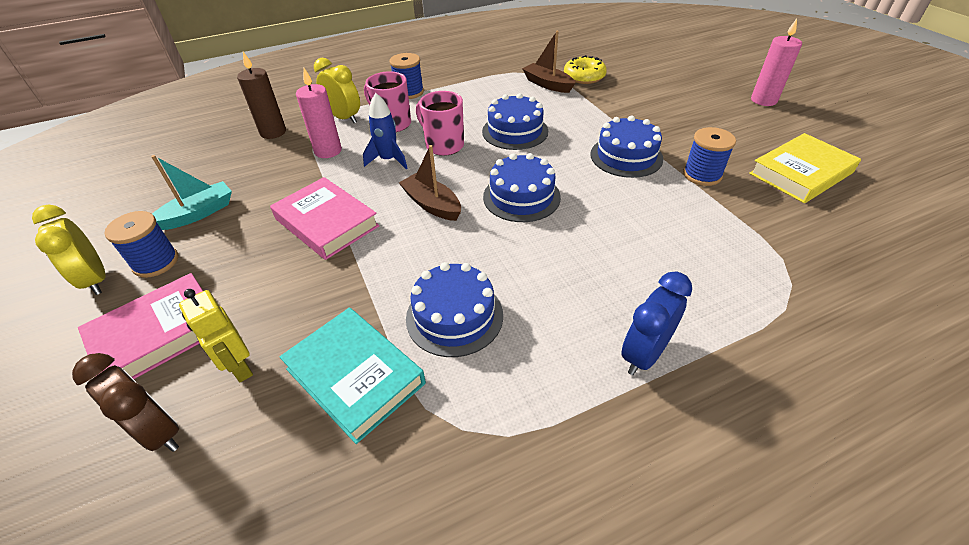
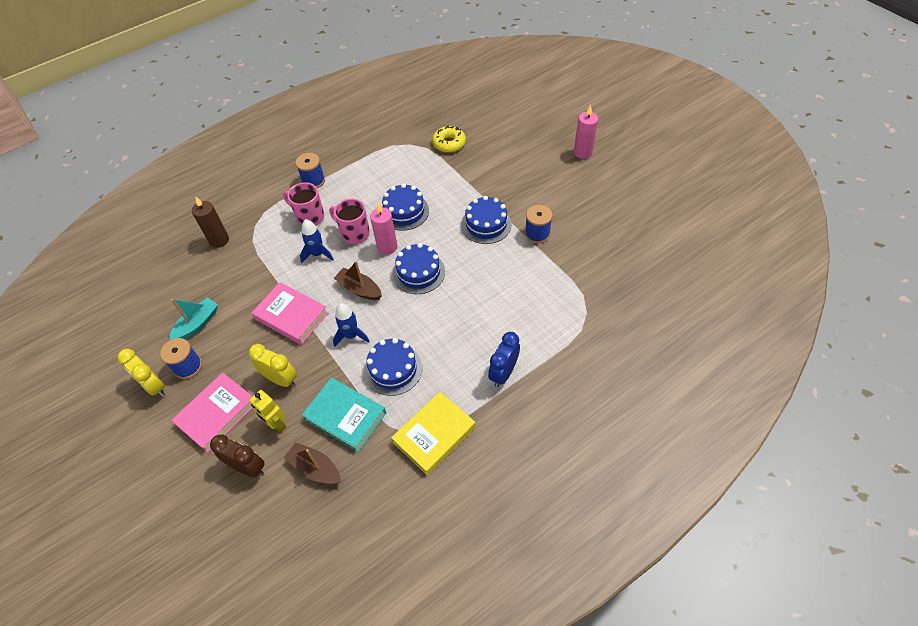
camera: 10 degrees left, 10 degrees up
(328, 151) = (269, 252): pink candle -> pink candle (387, 247)
(344, 118) = (270, 216): yellow clock -> yellow clock (281, 379)
(402, 259) = (351, 335): none -> blue rocket
(547, 84) = (421, 156): brown boat -> brown boat (315, 468)
(801, 173) = (601, 222): yellow book -> yellow book (434, 435)

